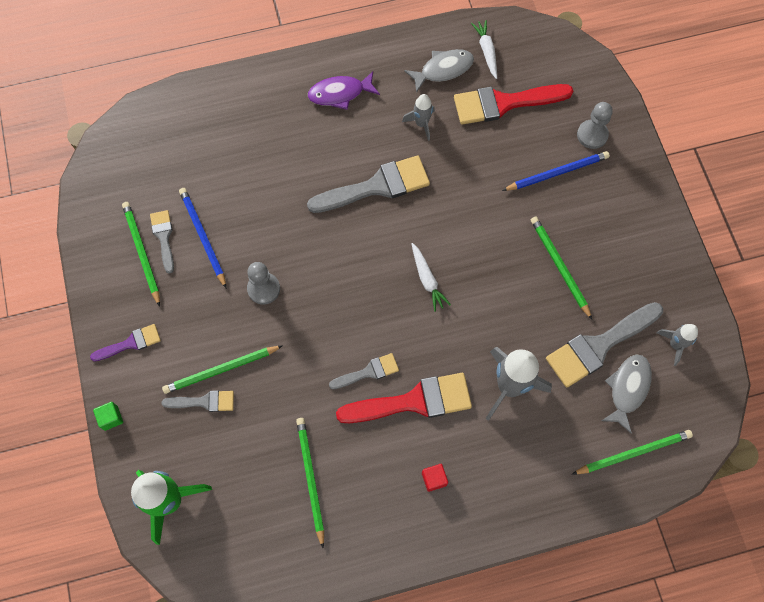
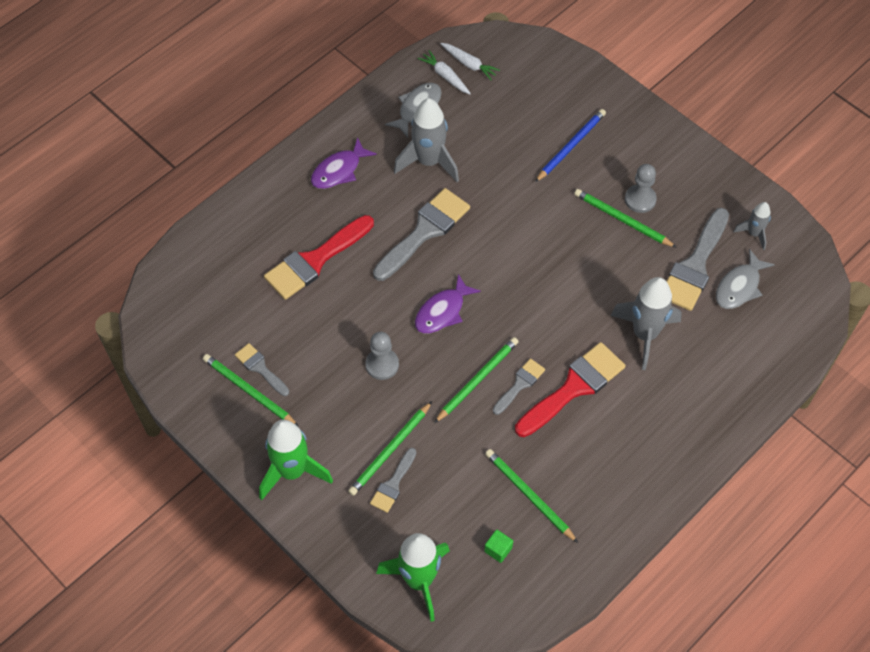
camera: 30 degrees left, 10 degrees down
(111, 418) = (317, 542): green cube -> green cube (498, 549)
(131, 343) = (292, 471): purple brush -> green rocket
(203, 237) = (297, 350): blue pencil -> none
(204, 402) = (393, 484): grey brush -> grey brush turned 150 degrees clockwise
(345, 268) = (442, 311): none -> purple fish
(421, 124) = (429, 162): grey rocket -> grey rocket, size x1.86
(427, 280) = (520, 285): white carrot -> white carrot (469, 64)
(434, 479) = (632, 439): red cube -> none
(504, 103) = (488, 111): red brush -> red brush (315, 260)
(592, 135) = (579, 102): grey pawn -> grey pawn (640, 199)
(627, 389) = (739, 287): grey fish -> grey fish turned 135 degrees counterclockwise
(633, 453) = (775, 333): green pencil -> green pencil (477, 380)

